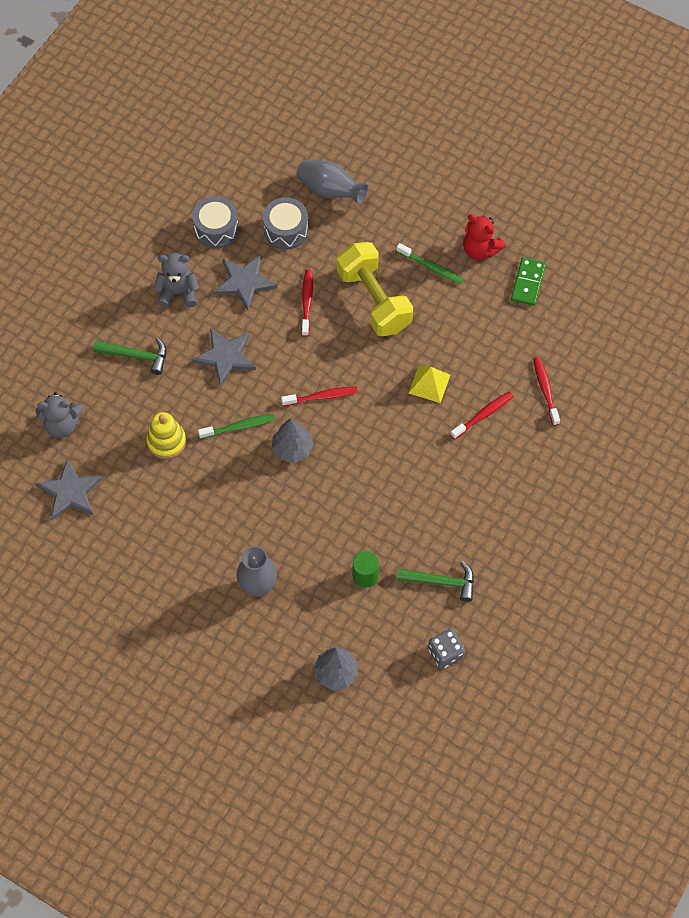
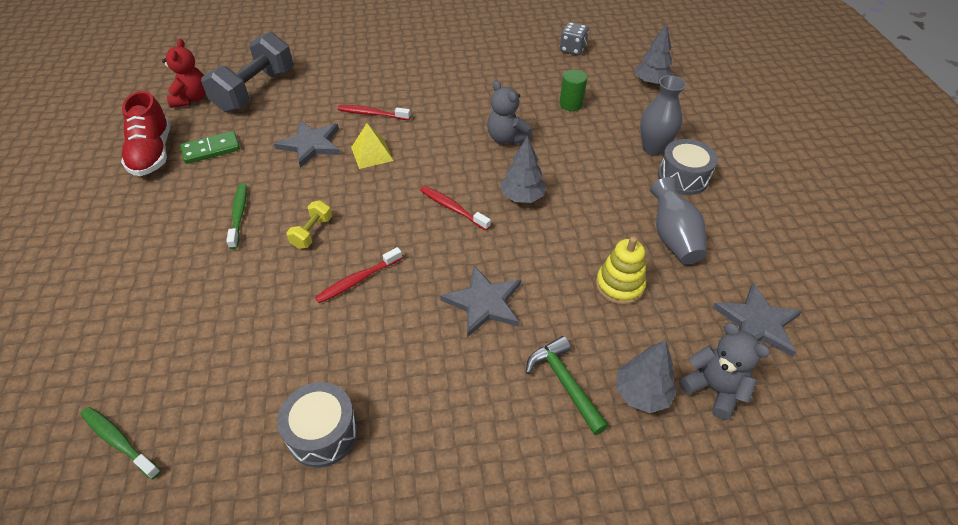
camera: 130 degrees left, 15 degrees down
(95, 387) = (641, 393): none -> grey tree
(178, 292) = (448, 405): grey teddy bear -> grey teddy bear (506, 138)
(239, 427) = (543, 243): green toothbrush -> green toothbrush (119, 441)
(244, 282) = (378, 349): grey star -> grey star (311, 144)
(286, 230) = (273, 358): grey drum -> grey drum (683, 177)
(330, 191) = (182, 353): grey vase -> grey vase (673, 237)
(374, 300) = (312, 232): yellow dumbbell -> yellow dumbbell, size x0.45
(441, 582) = (528, 72): green hammer -> none
(480, 250) = (192, 194): red teddy bear -> red teddy bear (192, 99)
(545, 390) = (317, 96): red toothbrush -> none
(555, 245) = (153, 153): none -> red shoe
(593, 349) = (255, 90): none -> grey dumbbell

